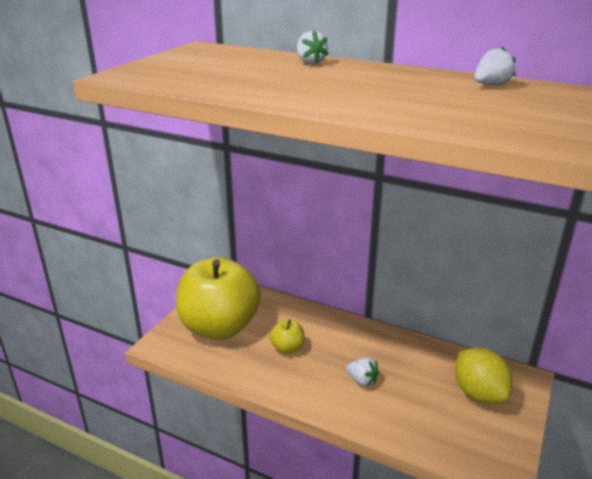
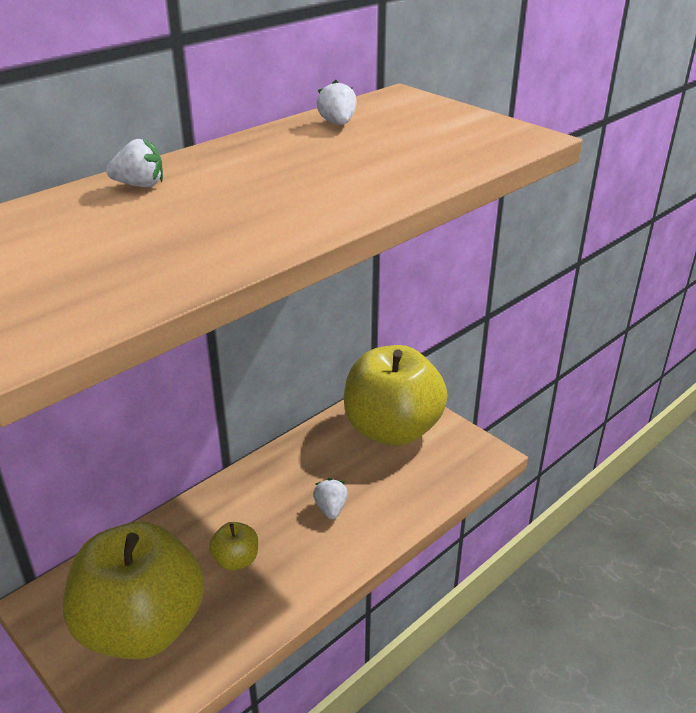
camera: 70 degrees left, 5 degrees up
(362, 380) = (331, 509): white strawberry -> white strawberry turned 60 degrees counterclockwise
(478, 393) = (392, 430): yellow lemon -> yellow apple

